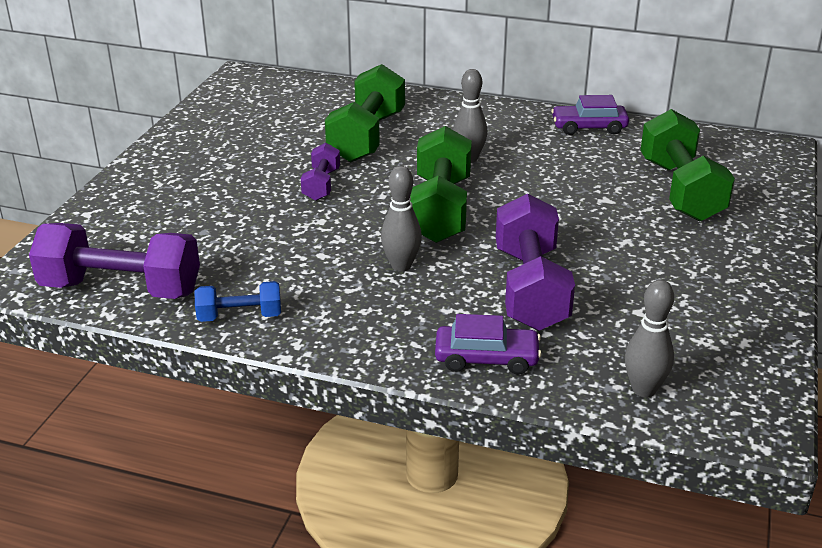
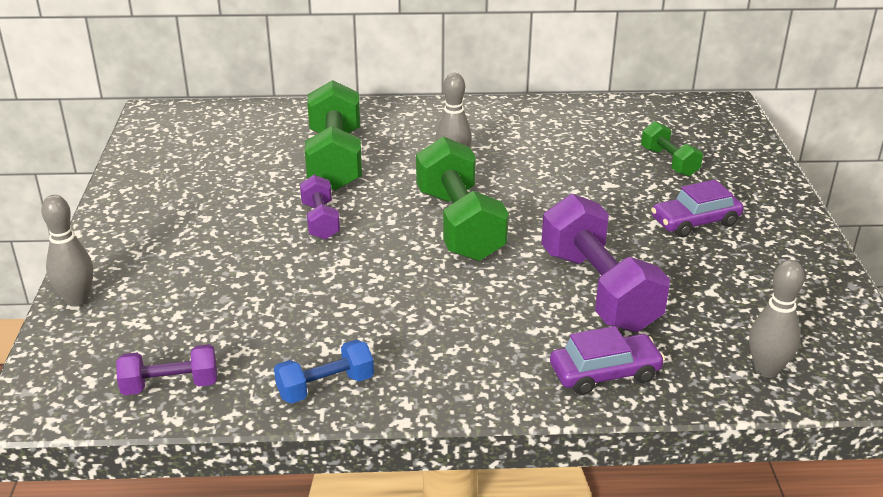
camera: 20 degrees left, 0 degrees up
(121, 289) = (170, 385): purple dumbbell -> purple dumbbell, size x0.53
(401, 266) = (459, 293): grey bowling pin -> grey bowling pin (77, 300)
(589, 127) = (546, 113): purple car -> purple car (695, 222)
(680, 190) = (669, 162): green dumbbell -> green dumbbell, size x0.53

